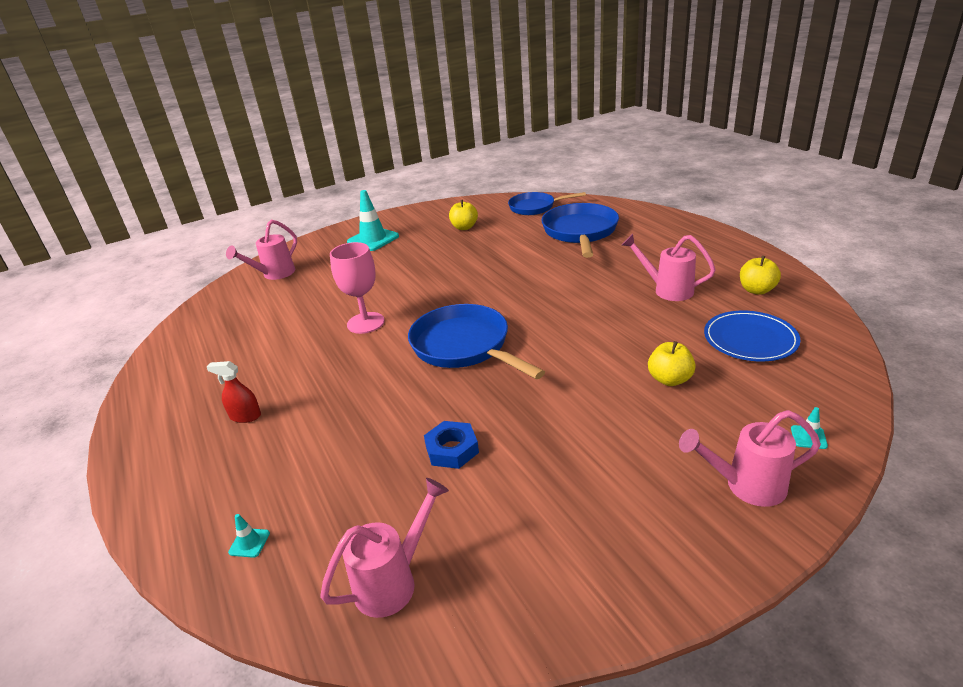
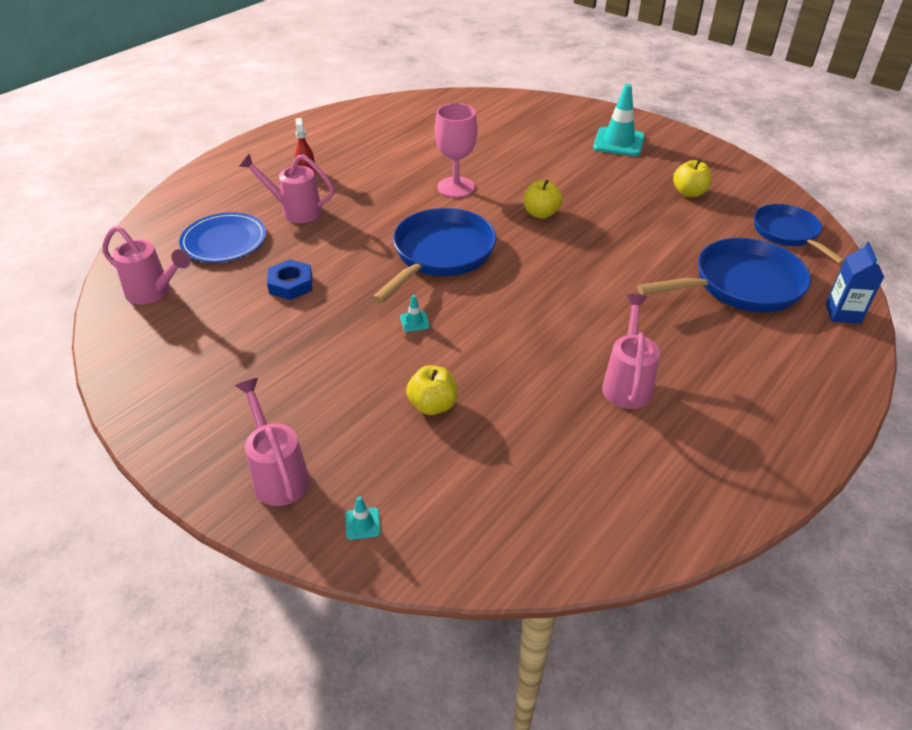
camera: 65 degrees right, 10 degrees up
(249, 543) = (181, 222): turquoise traffic cone -> turquoise traffic cone (414, 321)
(274, 275) = (514, 112): pink watering can -> pink watering can (295, 211)
(623, 210) = (843, 313): none -> blue carton
(750, 339) = (541, 469): blue plate -> blue plate (224, 241)
(756, 290) = (673, 471): yellow apple -> yellow apple (541, 213)

